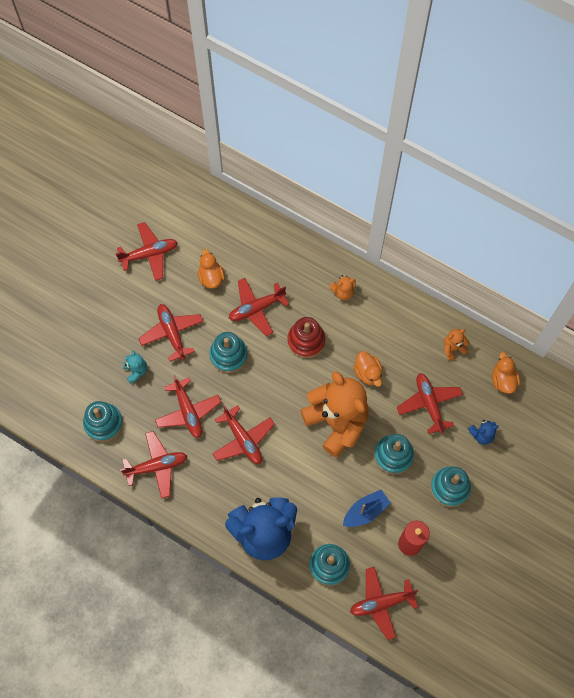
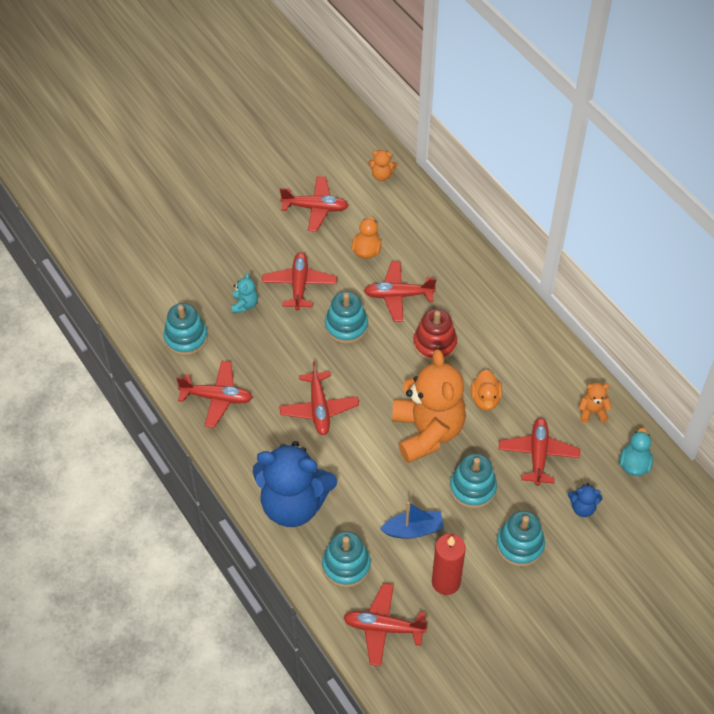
camera: 25 degrees right, 15 degrees down
(188, 411) = (276, 361): red plane -> none
(343, 292) = (498, 314): orange teddy bear -> orange teddy bear (381, 175)
(503, 380) = (634, 464): orange duck -> turquoise duck

